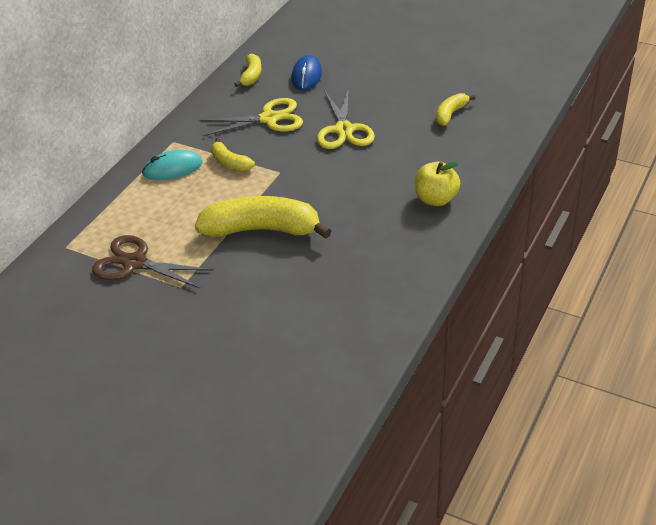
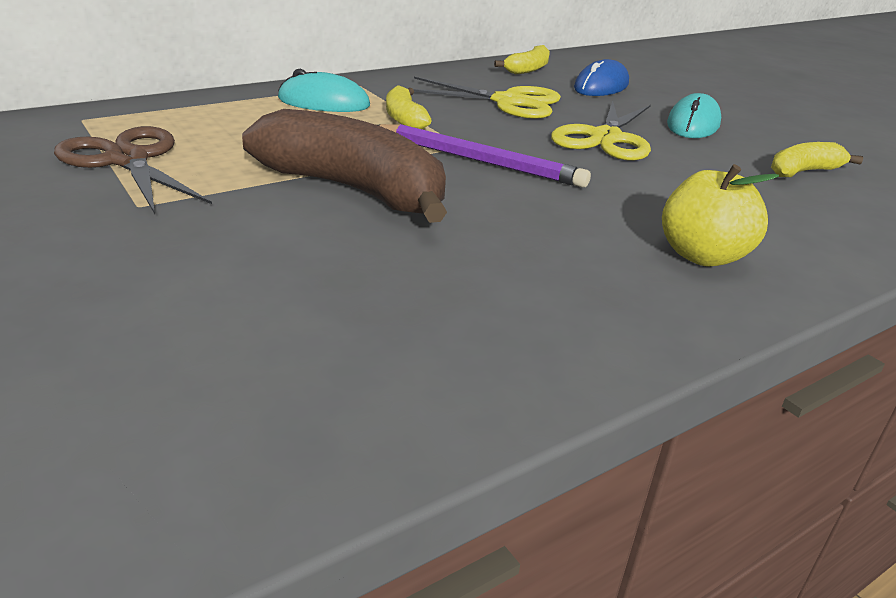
camera: 25 degrees right, 10 degrees down
(262, 230) = (354, 189): yellow banana -> brown banana
(298, 180) = (478, 160): none -> purple pencil
(378, 94) = (693, 124): none -> turquoise mouse

